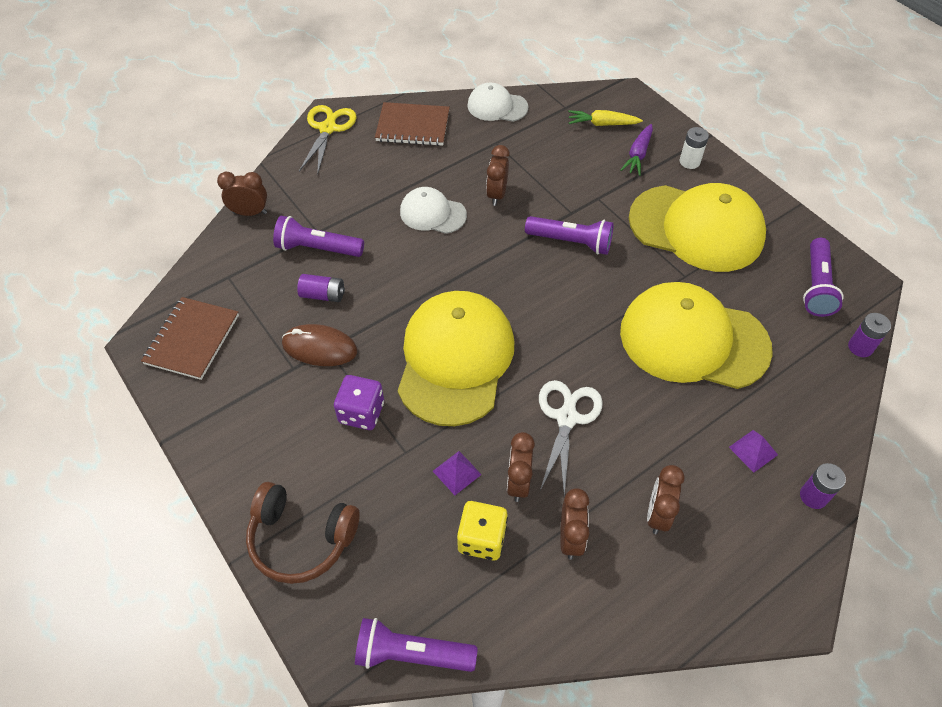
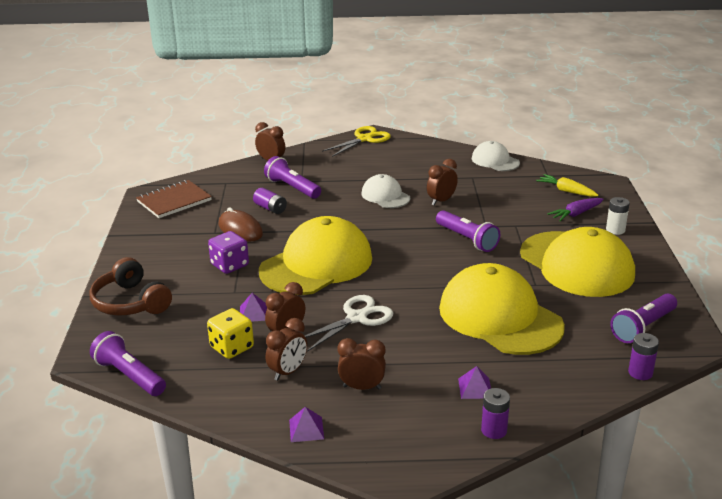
camera: 35 degrees right, 25 degrees down
(413, 126) = (422, 153): brown notebook -> none
(658, 514) = (362, 387): brown clock -> brown clock turned 45 degrees clockwise
(659, 606) = (306, 429): none -> purple pyramid

